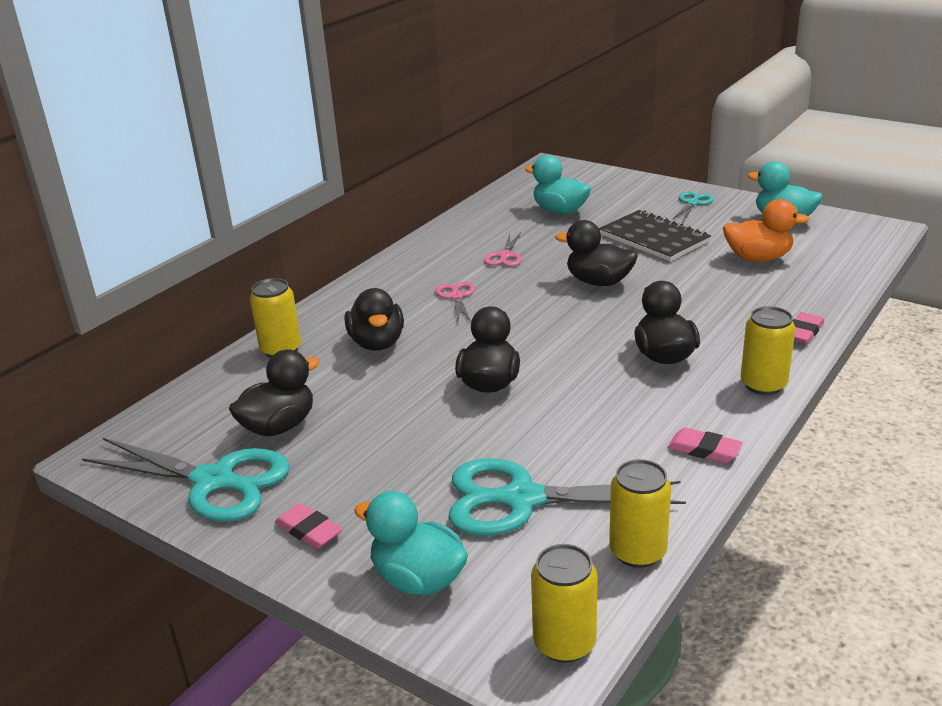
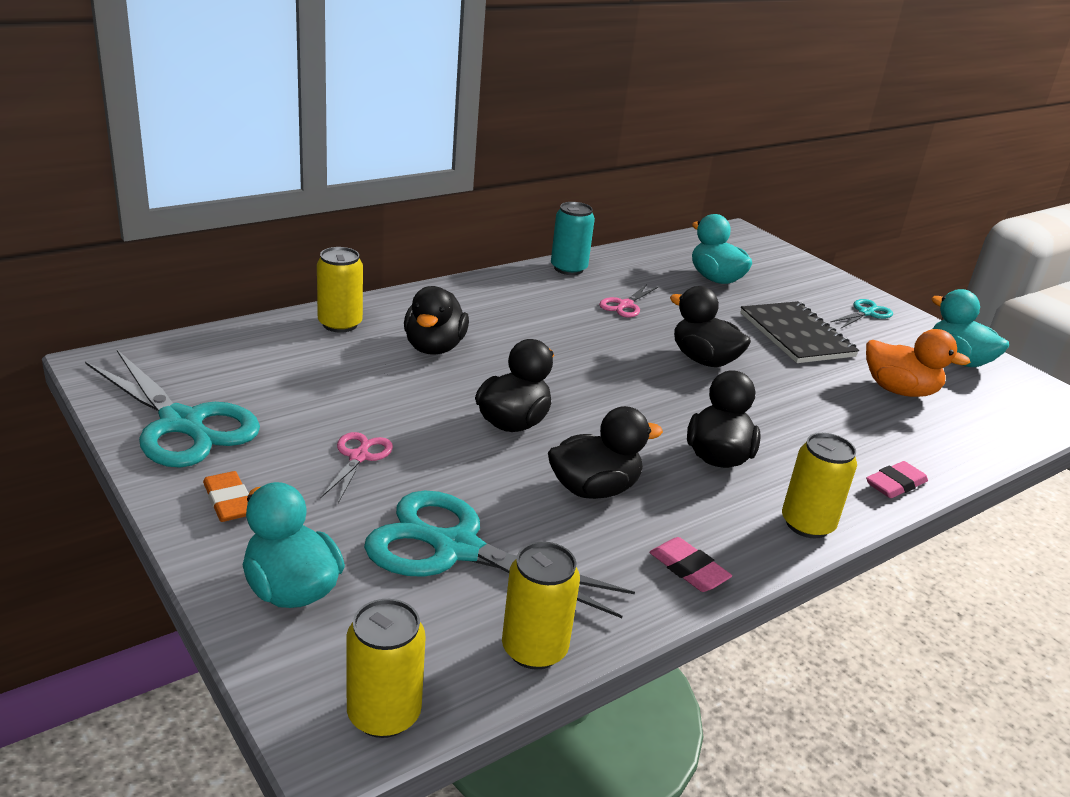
camera: 15 degrees right, 0 degrees up
(279, 426) = (281, 394): black duck -> black duck (594, 489)
(309, 530) = (228, 501): pink eraser -> orange eraser
(436, 239) = (568, 268): none -> turquoise can
(456, 297) = (546, 328): pink scissors -> pink scissors (359, 457)

